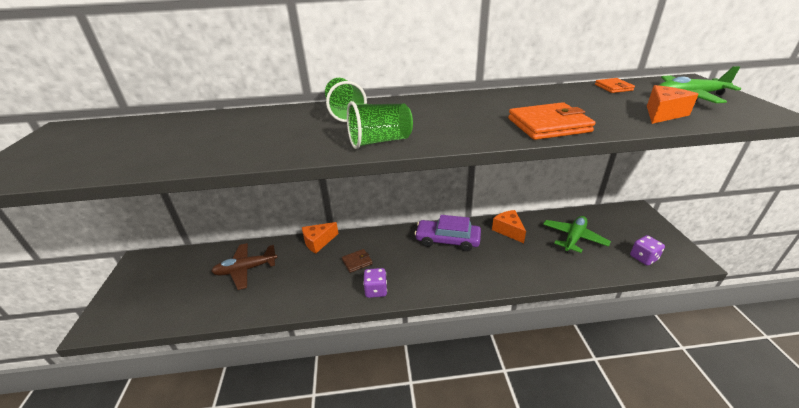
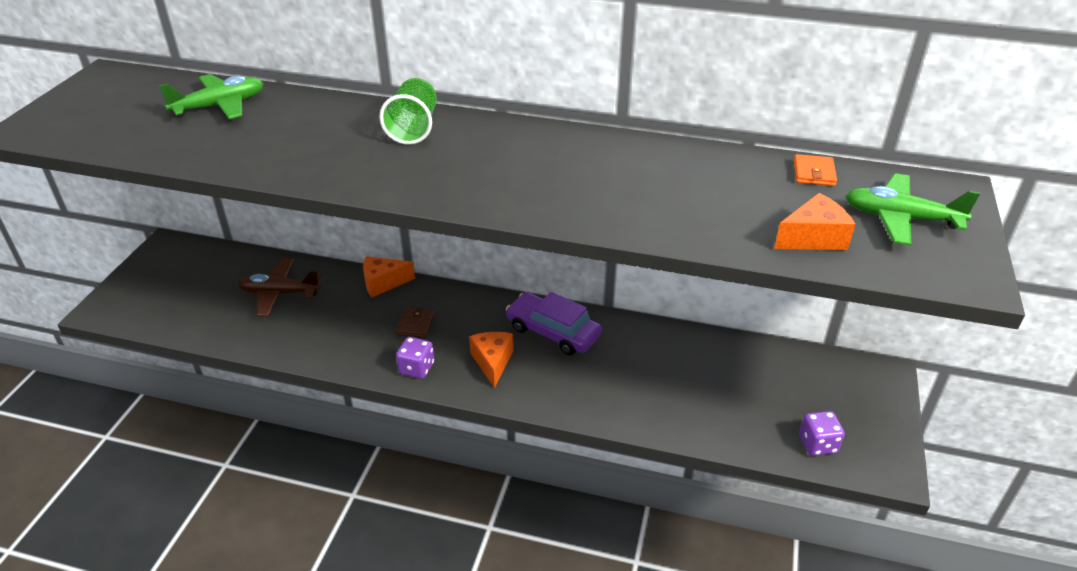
camera: 20 degrees right, 5 degrees up
(357, 262) = (415, 325): brown wallet -> brown wallet turned 75 degrees counterclockwise
(380, 141) = (416, 184): green cup -> none
(508, 230) = (650, 344): orange cheese -> orange cheese (492, 362)
(548, 125) = (637, 214): orange wallet -> none
(573, 238) = (738, 384): green plane -> green plane (220, 106)

